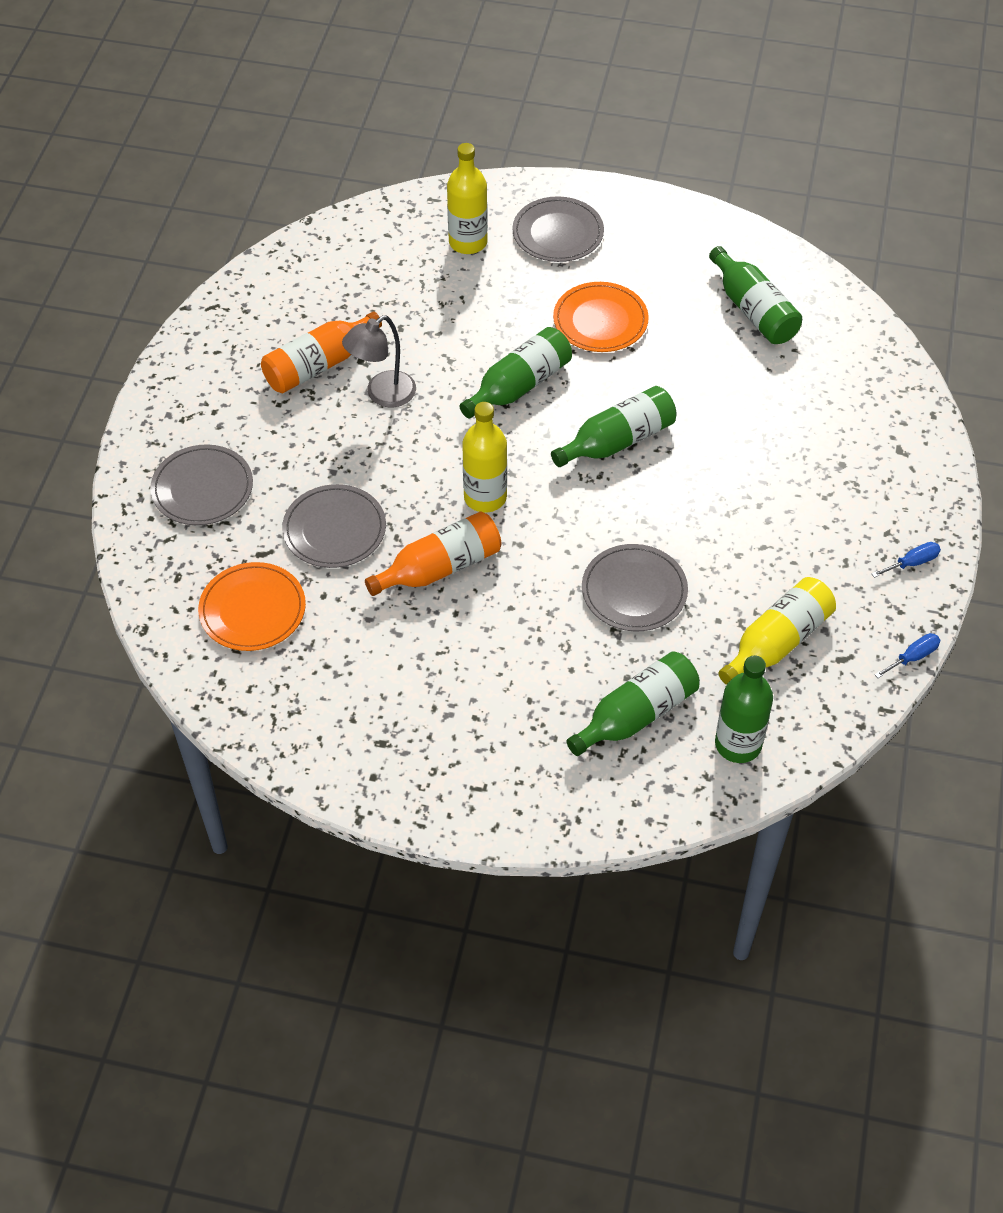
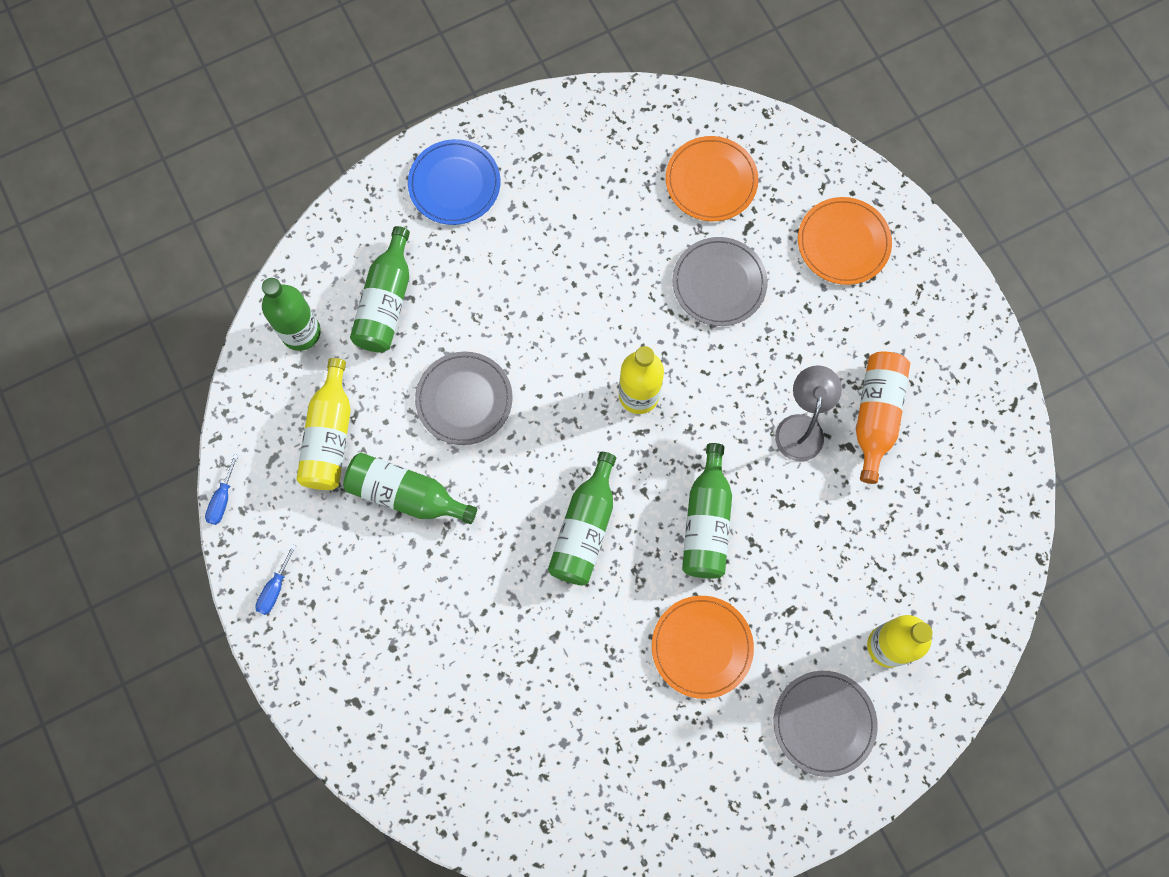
camera: 140 degrees right, 20 degrees up
(202, 488) = (843, 243): grey plate -> orange plate
(440, 567) = (617, 311): orange bottle -> none
(481, 773) = (454, 184): none -> blue plate
(753, 310) = (585, 769): green bottle -> green bottle (406, 495)

